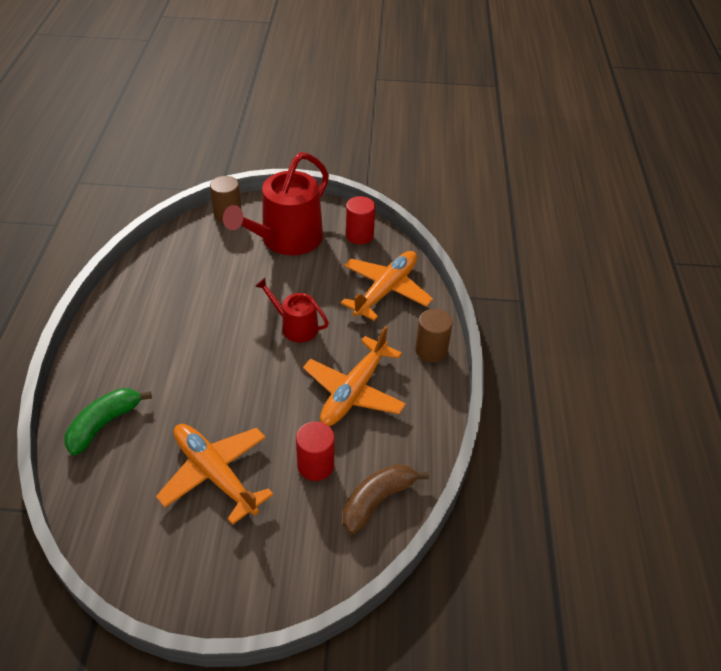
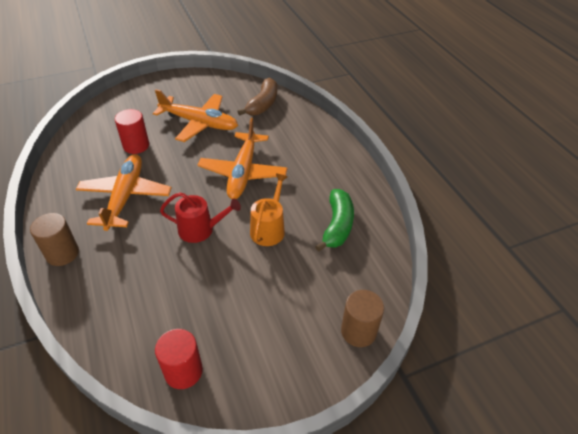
camera: 155 degrees right, 0 degrees up
(104, 424) = (289, 123): green banana -> green banana (337, 225)
(233, 304) = (269, 228): none -> orange watering can
(286, 239) = (267, 324): red watering can -> none
(377, 501) = (87, 141): brown banana -> brown banana (263, 104)
(385, 290) = (125, 301): orange plane -> orange plane (243, 172)

